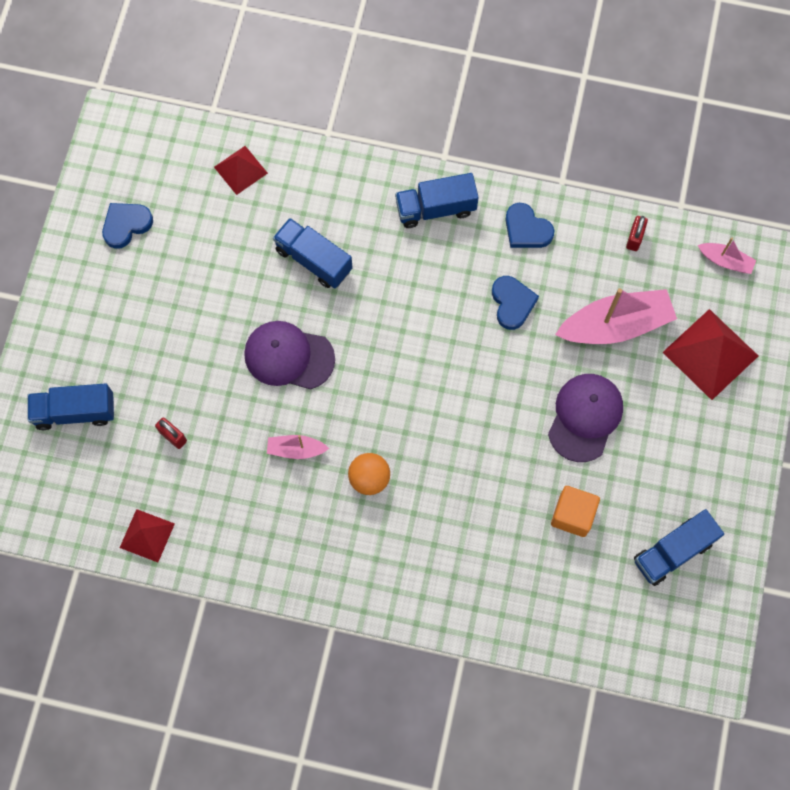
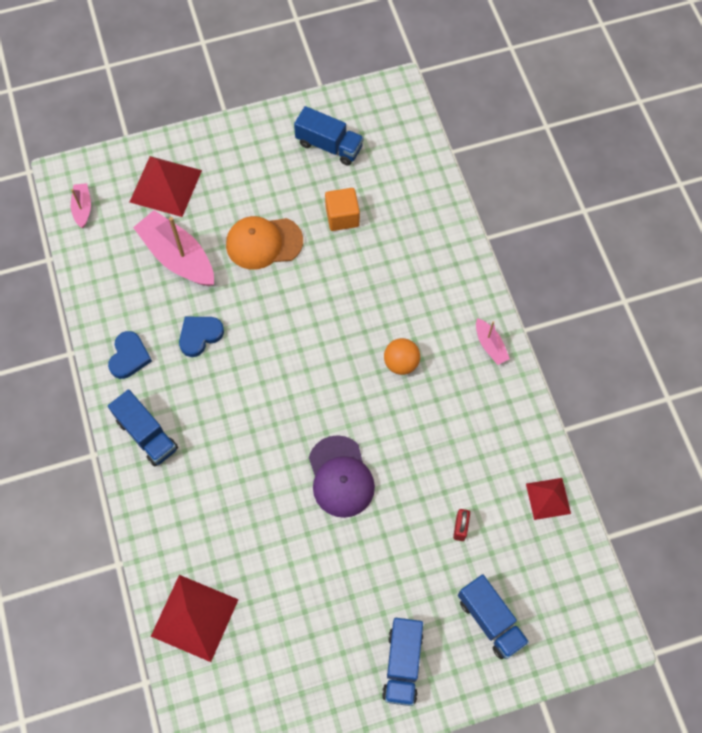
camera: 120 degrees left, 5 degrees down
(126, 225) = (302, 687): blue heart -> none
(240, 170) = (194, 618): red pyramid -> red pyramid, size x1.68
(296, 449) = (412, 428): pink boat -> pink boat (490, 345)
(313, 260) = (246, 505): blue truck -> blue truck (402, 664)
(585, 417) = (264, 243): purple cap -> orange cap
(634, 238) = (96, 277): red padlock -> none

